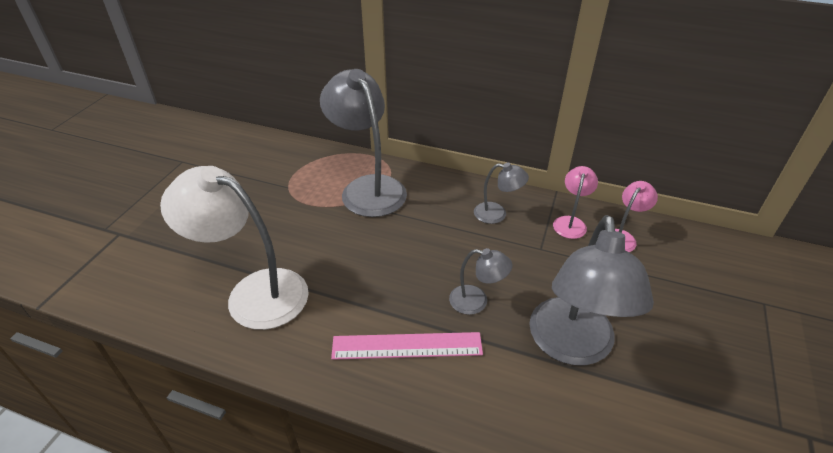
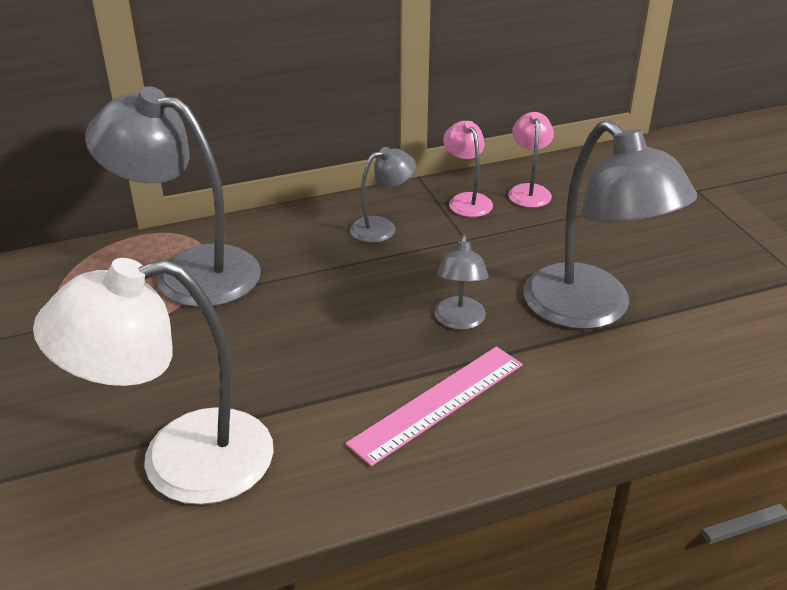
camera: 40 degrees left, 5 degrees down
(476, 301) = (459, 321): grey lamp -> grey lamp turned 120 degrees clockwise

